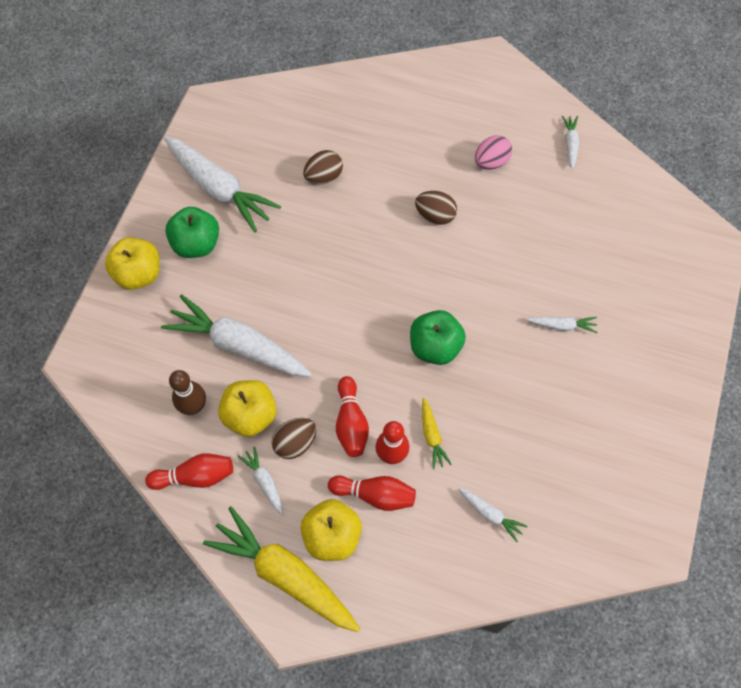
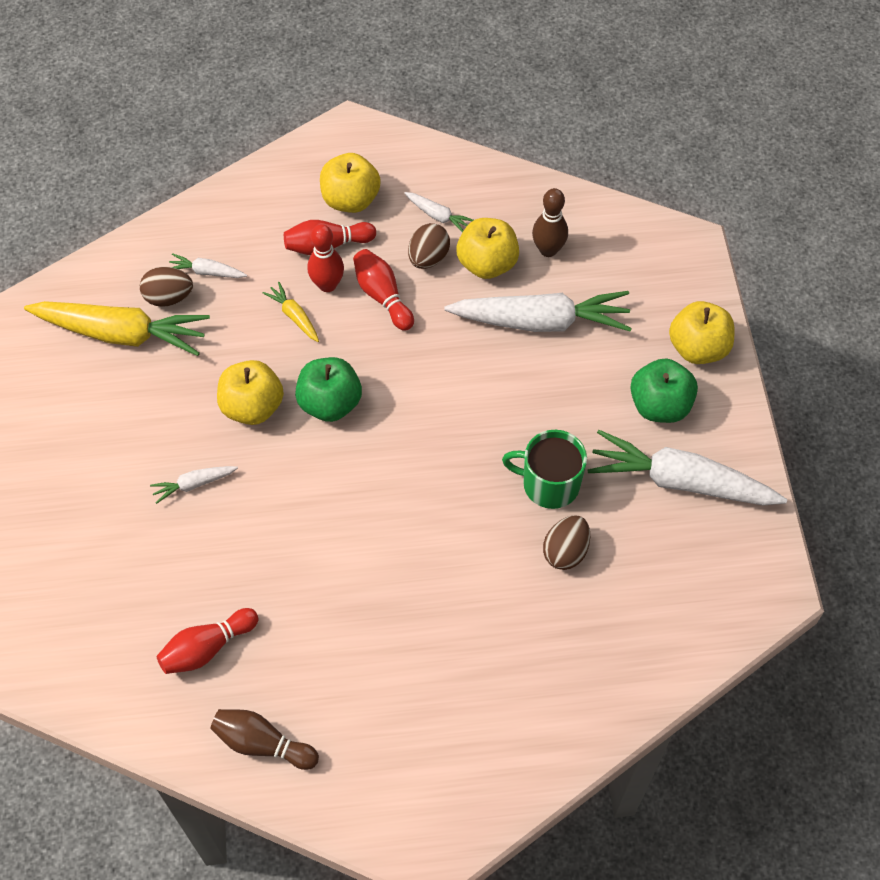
camera: 155 degrees right, 5 degrees down
(195, 476) = (506, 196): red bowling pin -> red bowling pin (207, 648)
(285, 574) = (377, 157): yellow carrot -> yellow carrot (122, 334)
(308, 223) = (549, 484): none -> green mug
(435, 216) = (400, 558): brown egg -> brown egg (169, 297)
(491, 162) = (361, 666): pink egg -> none
(496, 369) = (252, 407): none -> yellow apple
(570, 144) = (262, 744): white carrot -> brown bowling pin

